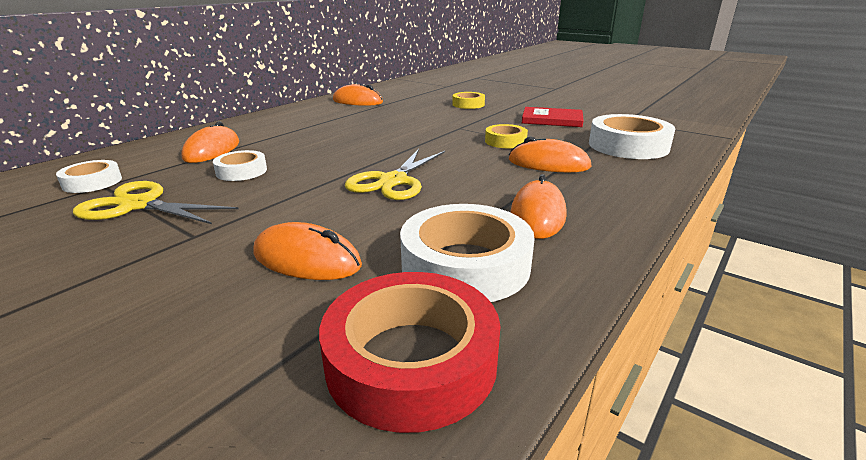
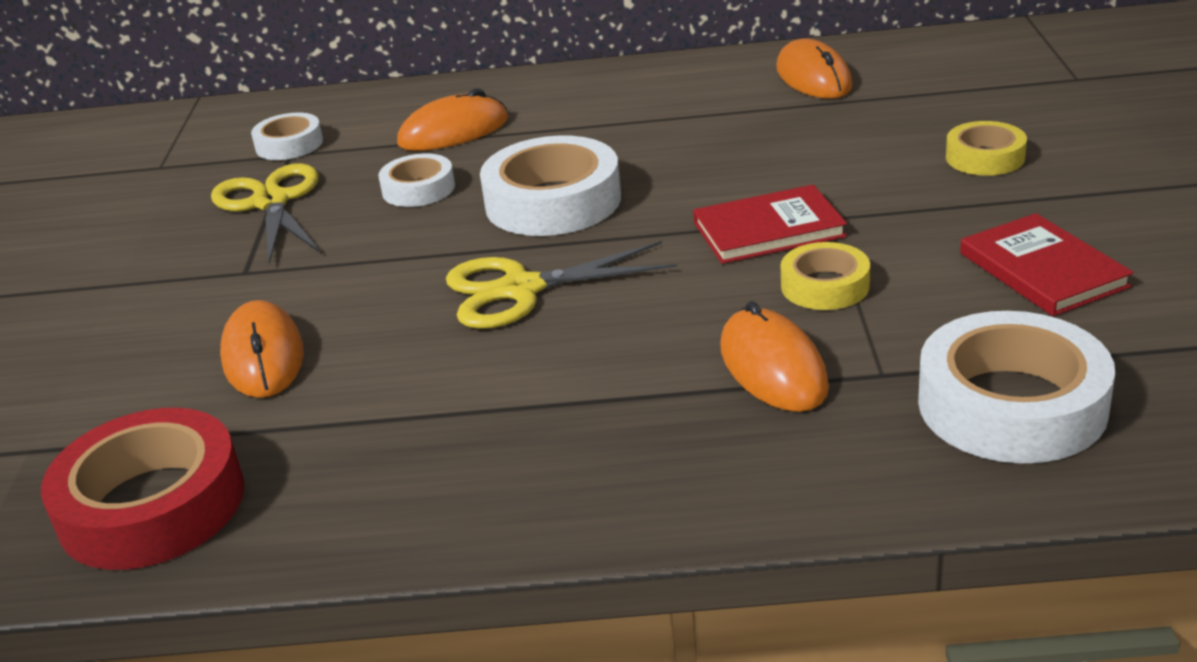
camera: 55 degrees right, 5 degrees up
(447, 136) = (768, 230): none -> red book
(465, 264) = (350, 451): white tape -> white tape (553, 201)
(537, 215) = (548, 441): orange mouse -> none

